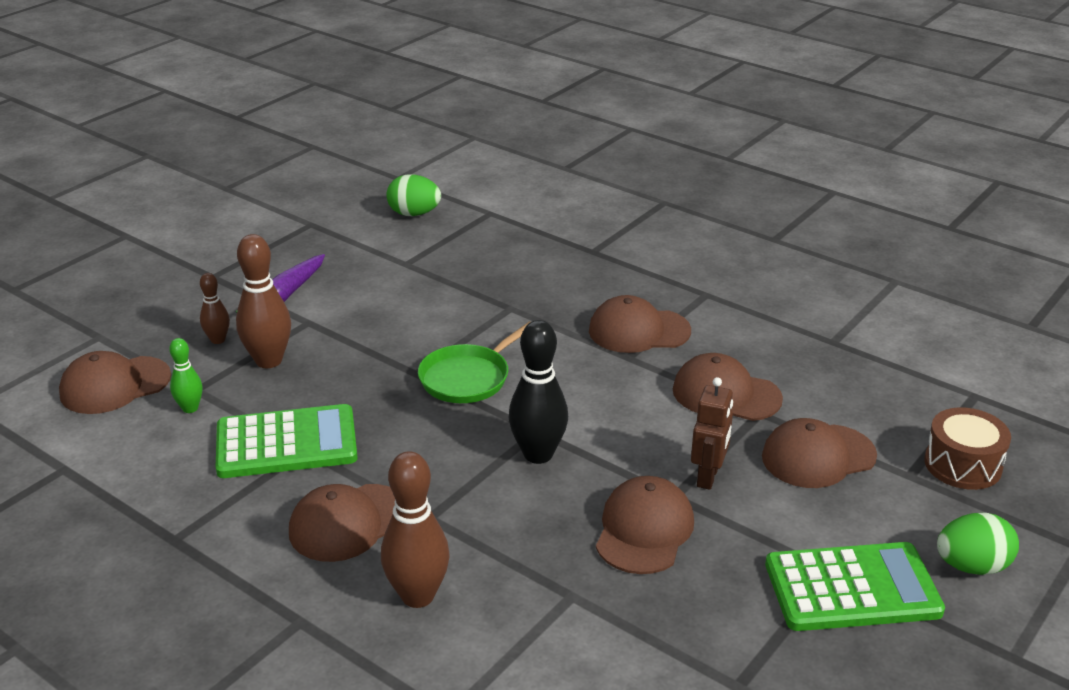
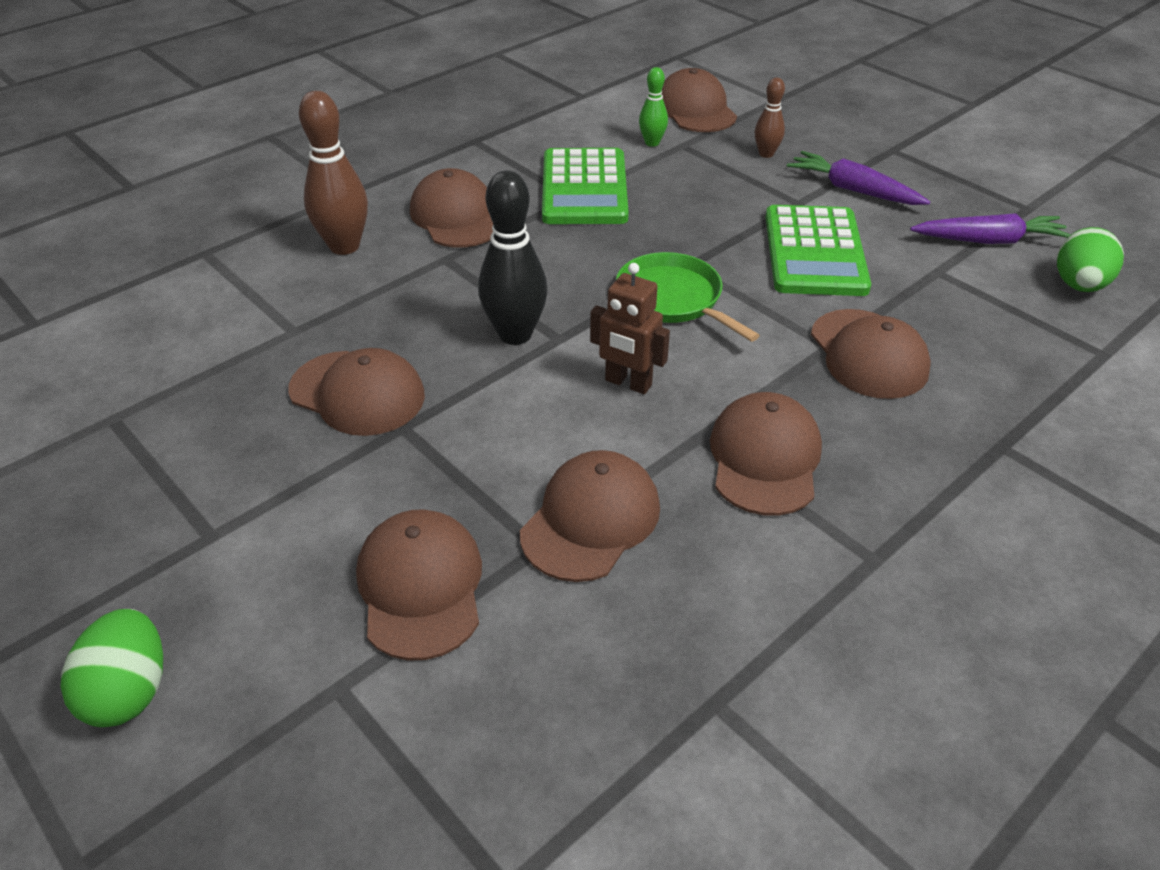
camera: 100 degrees right, 10 degrees up
(269, 361) = (725, 180): brown bowling pin -> none
(360, 241) = (989, 241): none -> purple carrot
(515, 292) = (868, 354): none -> brown cap
(708, 477) = (423, 463): brown robot -> brown robot (628, 383)
(852, 588) = (173, 546): green calculator -> green calculator (815, 252)
(962, 465) = (330, 775): brown drum -> none

